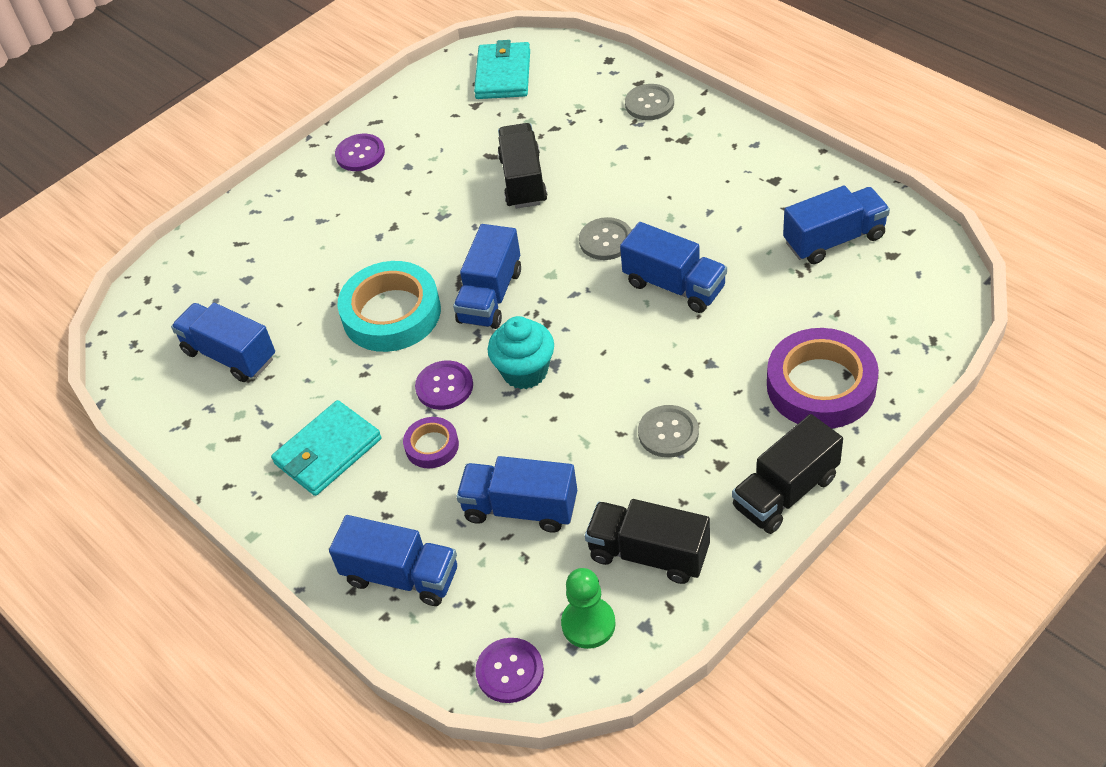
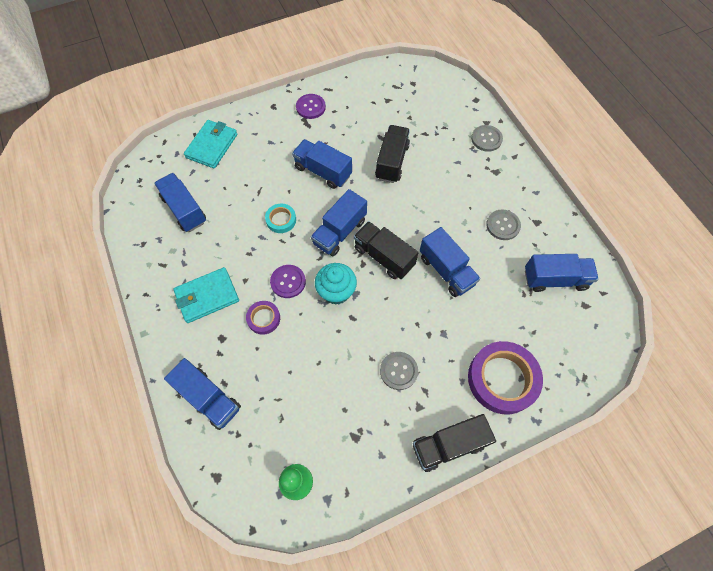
camera: 15 degrees right, 15 degrees up
(391, 313) = (281, 220): turquoise tape -> turquoise tape, size x0.50
(503, 74) = (412, 86): turquoise wallet -> turquoise wallet (212, 146)
(510, 671) = (239, 492): purple button -> none
(520, 508) = (293, 384): blue truck -> blue truck (323, 171)
(606, 240) = (420, 222): grey button -> grey button (503, 225)
(649, 554) = (351, 450): black truck -> black truck (384, 257)

